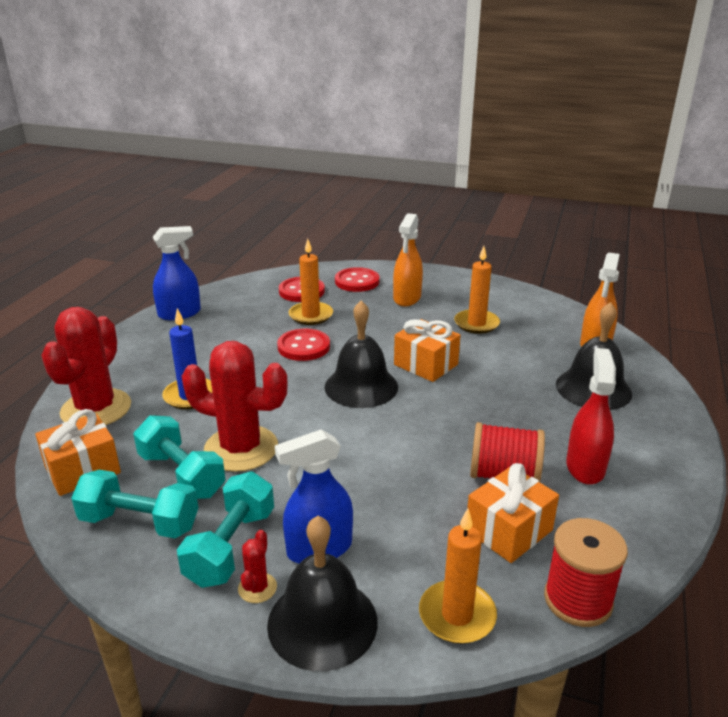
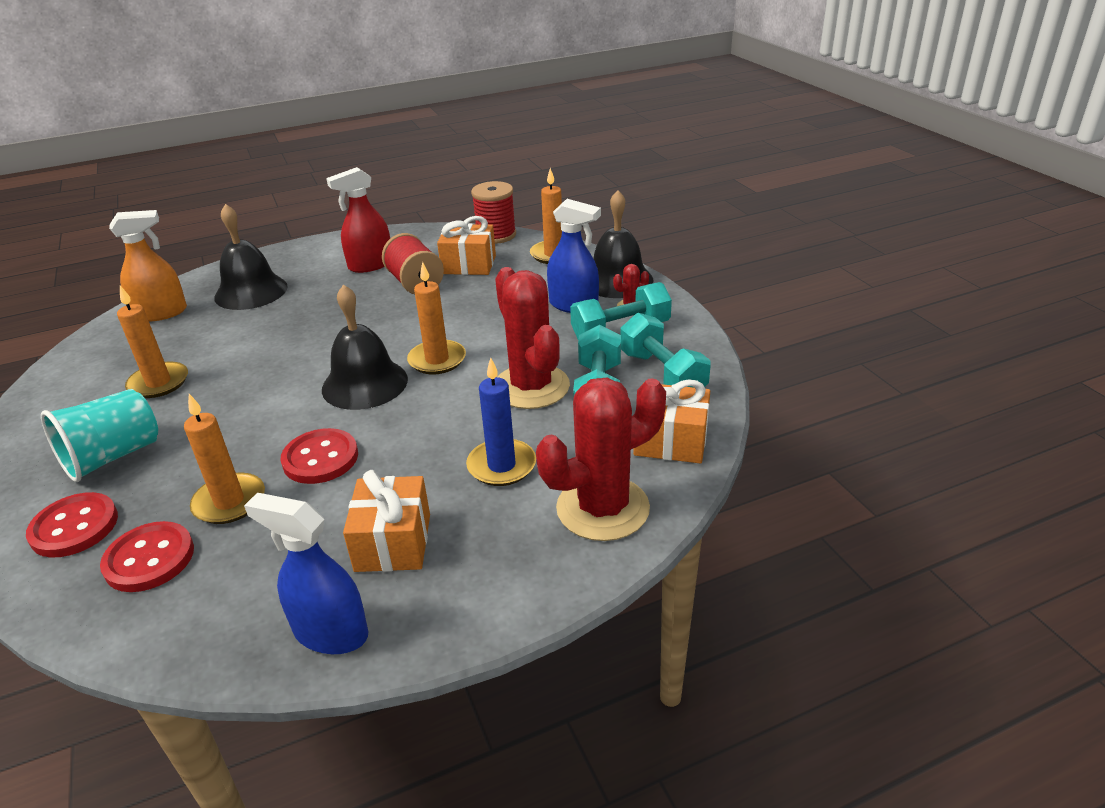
camera: 130 degrees left, 5 degrees up
(345, 426) = (437, 360): none -> orange candle
(407, 298) = (113, 456): orange spray bottle -> turquoise cup
(426, 364) = (285, 372): orange gift -> orange gift (393, 542)

